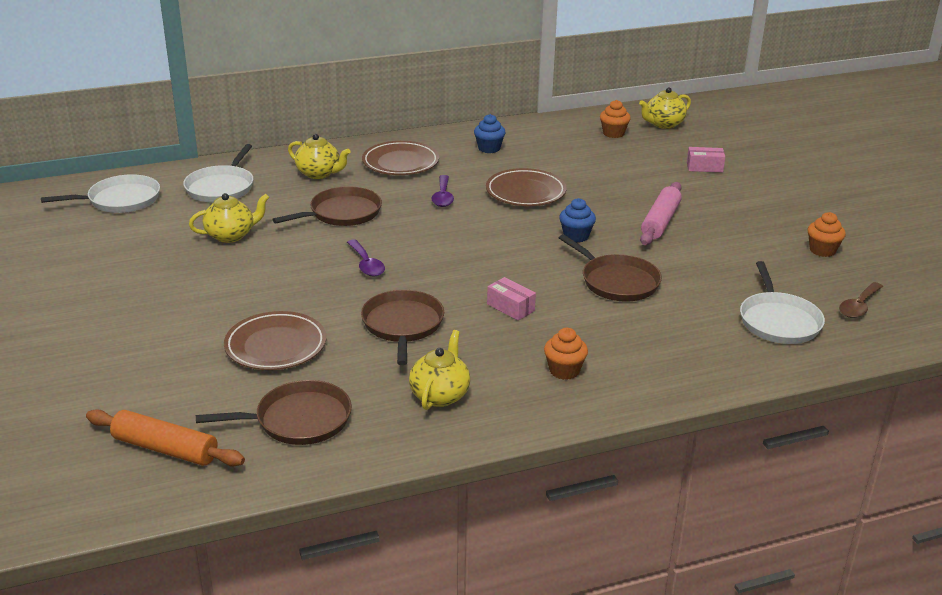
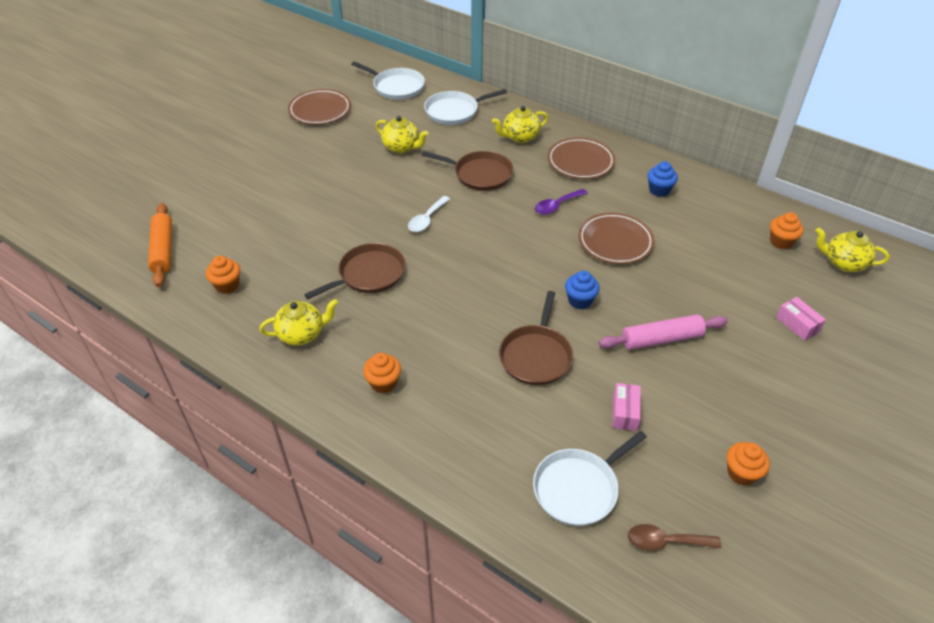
camera: 55 degrees right, 15 degrees up
(276, 346) = (296, 234): brown plate -> brown plate (320, 110)
(298, 420) = (227, 285): brown pan -> orange cupcake
(319, 173) = (520, 137): yellow teapot -> yellow teapot turned 75 degrees clockwise
(366, 264) = (426, 219): purple spoon -> white spoon
(510, 307) = (441, 315): pink box -> pink box (625, 412)

